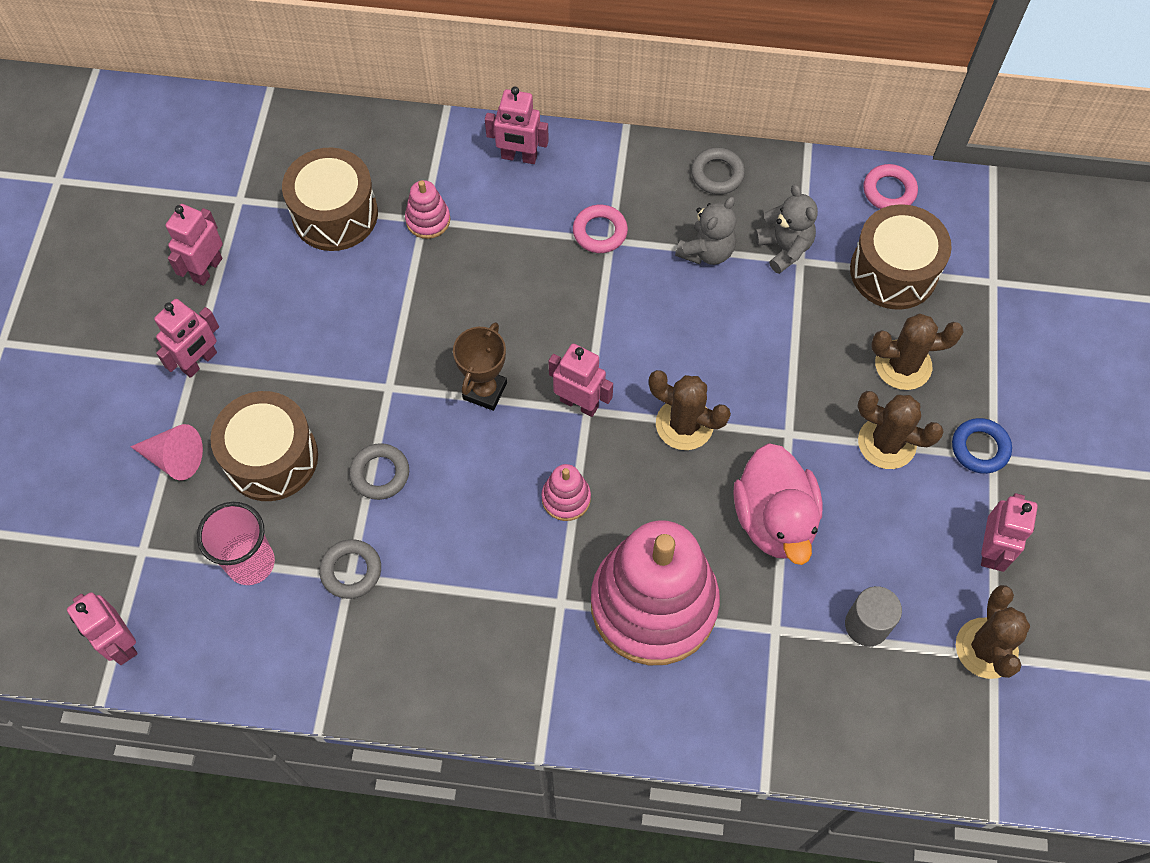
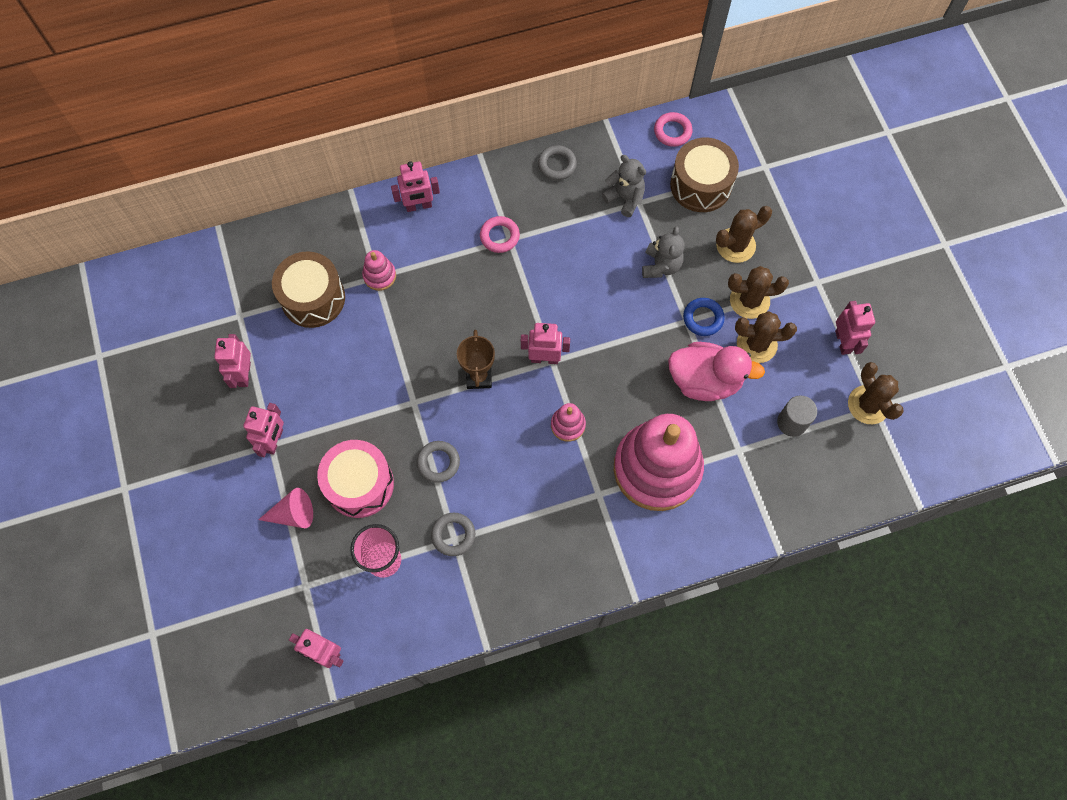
camera: 25 degrees left, 5 degrees up
(271, 457) = (359, 484): brown drum -> pink drum
(684, 424) = (618, 343): brown cactus -> brown cactus (756, 344)
(706, 251) = (576, 221): grey teddy bear -> grey teddy bear (661, 266)
(774, 519) = (704, 380): pink duck -> pink duck turned 45 degrees counterclockwise
(980, 448) = (807, 279): blue ring -> blue ring (703, 318)

